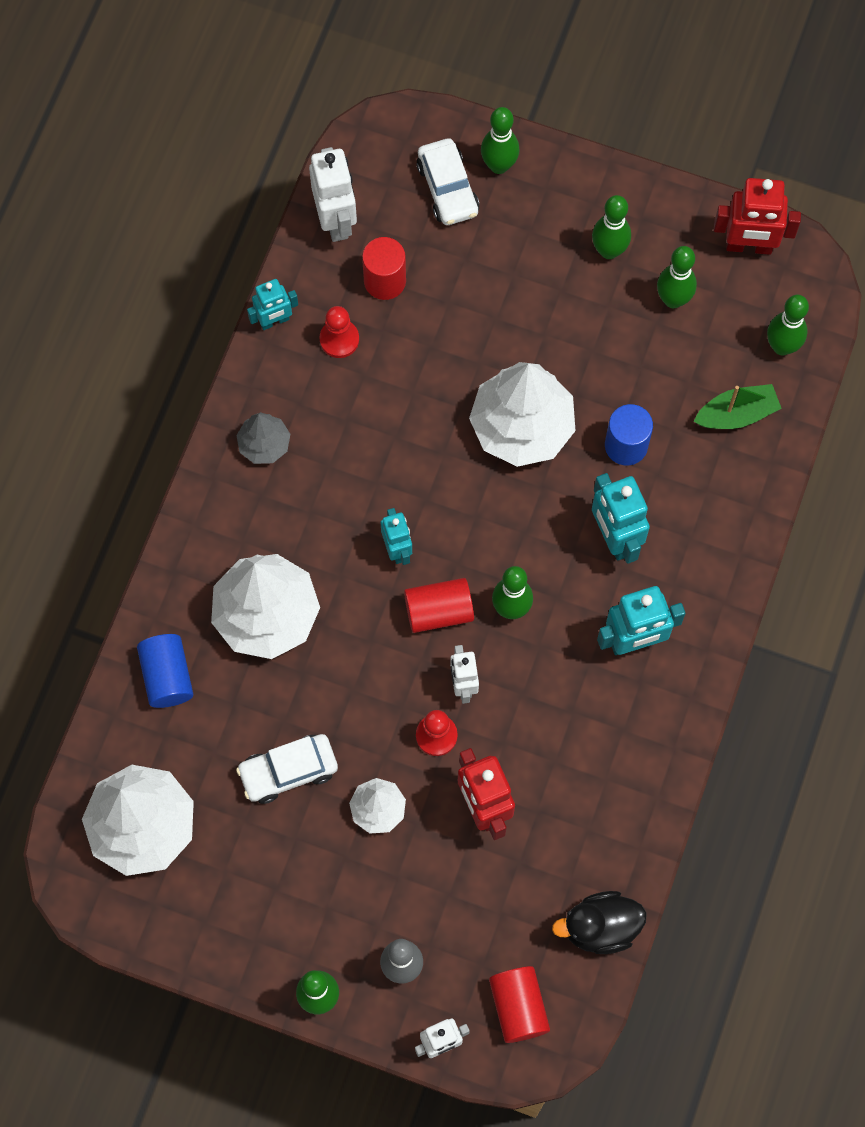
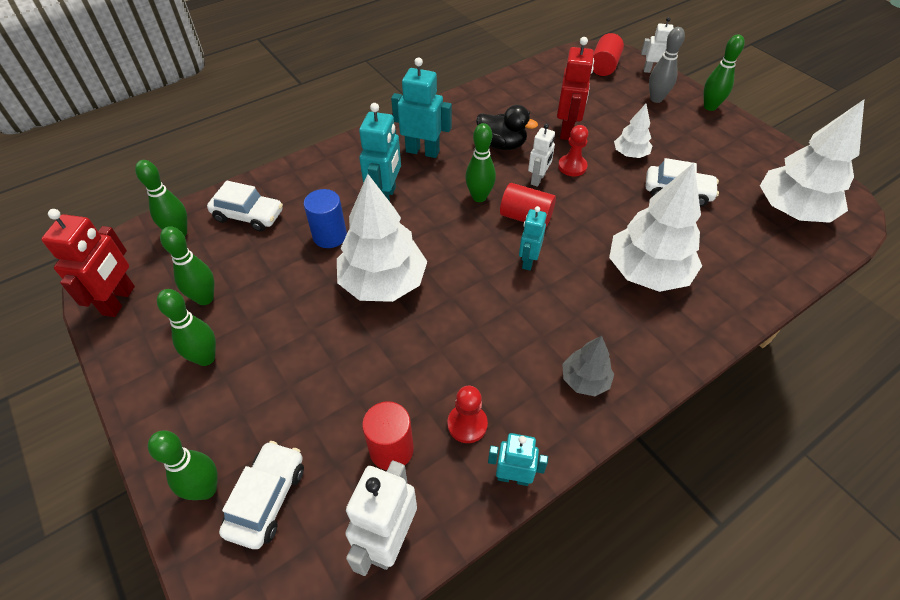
camera: 145 degrees left, 20 degrees down
(167, 676) = (742, 274): blue cylinder -> none
(600, 927) = (541, 71): black duck -> black duck (502, 145)
(737, 414) = (248, 215): green boat -> white car
(749, 246) = (119, 300): red robot -> red robot turned 60 degrees clockwise

